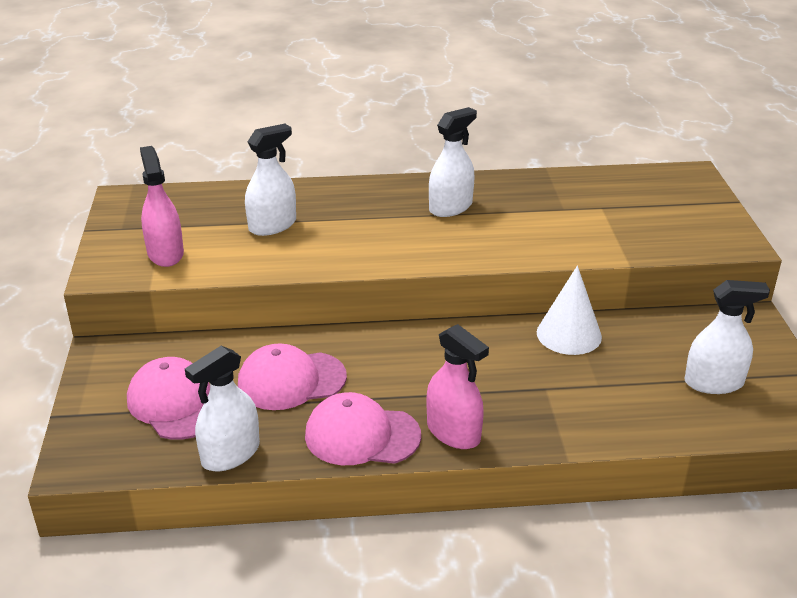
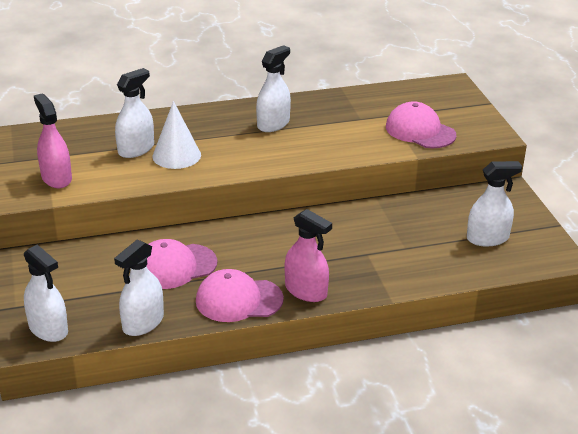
camera: 10 degrees left, 0 degrees up
(109, 449) = (48, 329): none -> white spray bottle
(175, 403) = (89, 291): pink cap -> pink cap (420, 131)
(569, 334) = (377, 214): white cone -> white cone (176, 155)

